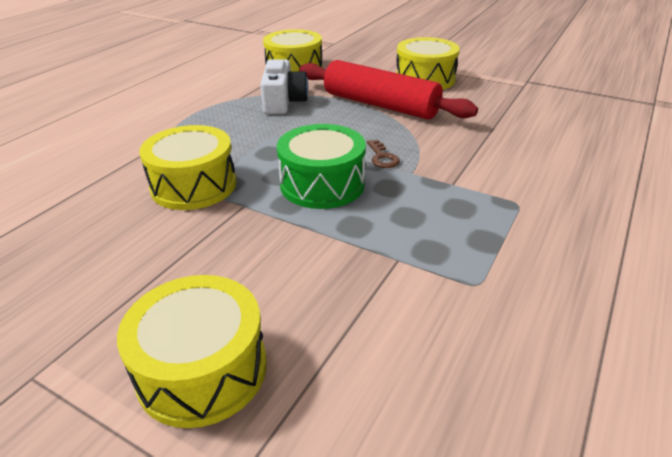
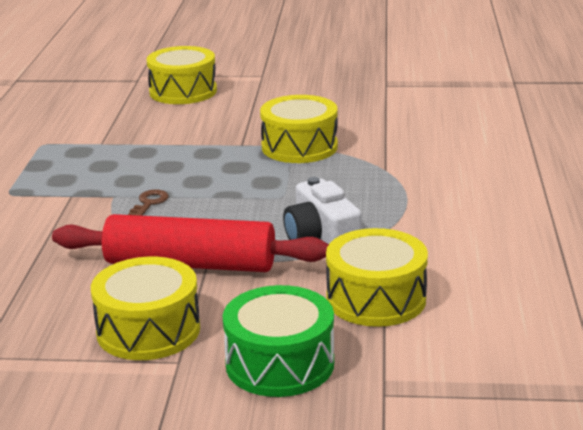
camera: 155 degrees right, 10 degrees down
(322, 184) = (190, 170): green drum -> green drum (280, 364)
(382, 157) = (149, 203): brown key -> brown key turned 60 degrees clockwise

